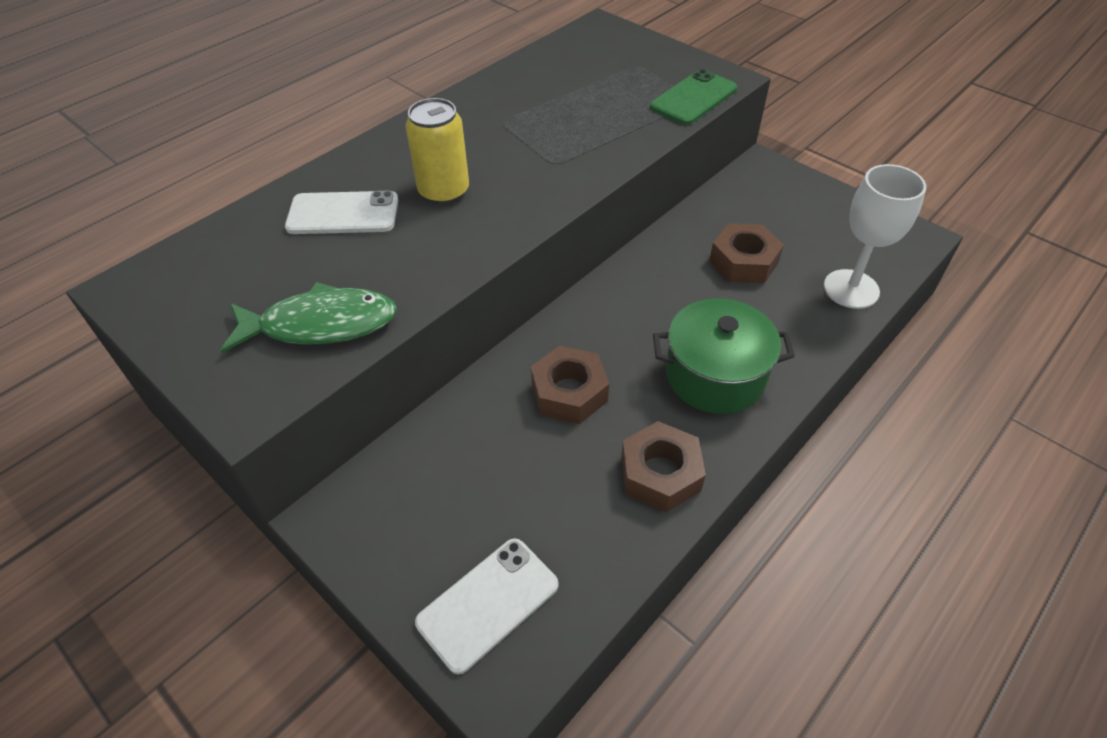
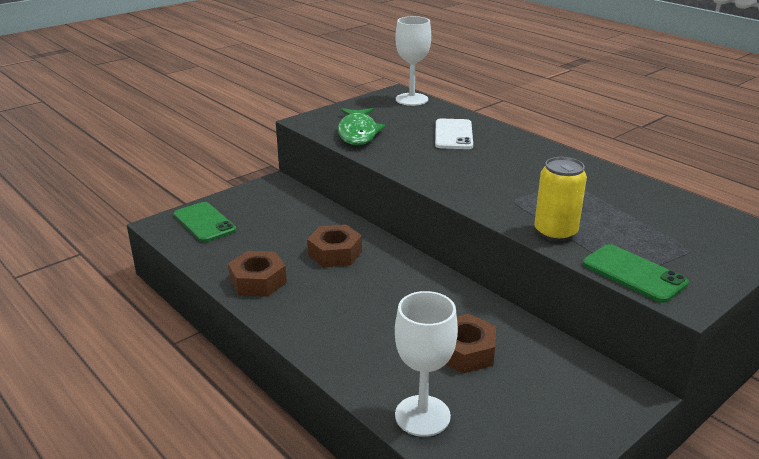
camera: 95 degrees right, 20 degrees down
(169, 266) = (411, 99): none -> white goblet
(444, 191) = (476, 162): yellow can -> yellow can (555, 232)
(488, 604) = (204, 222): white phone -> green phone
(715, 375) = (333, 315): green pot -> none

